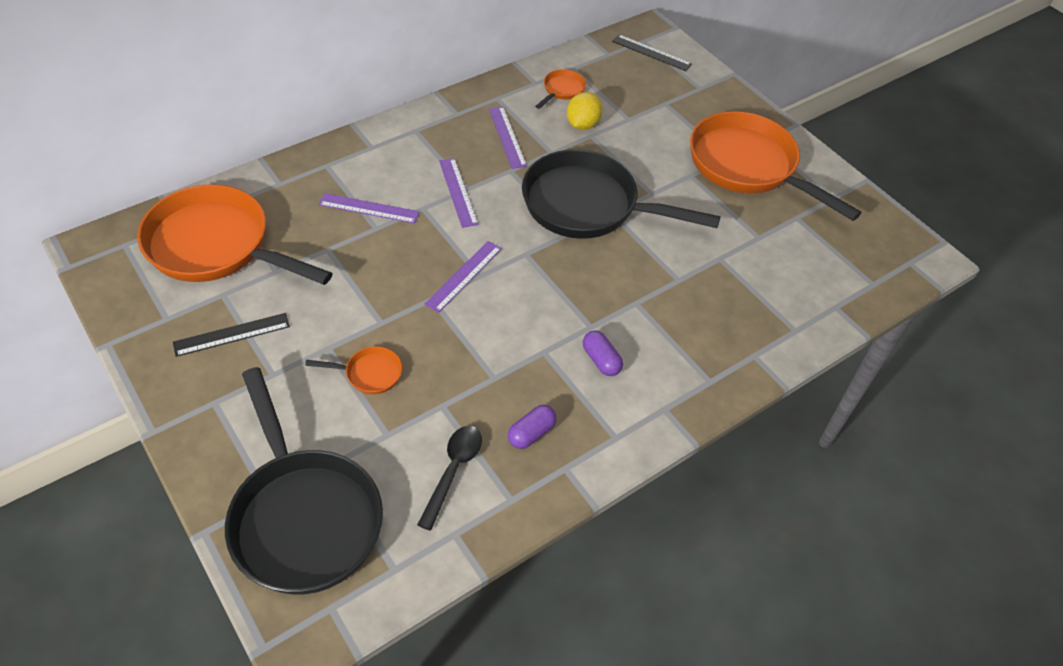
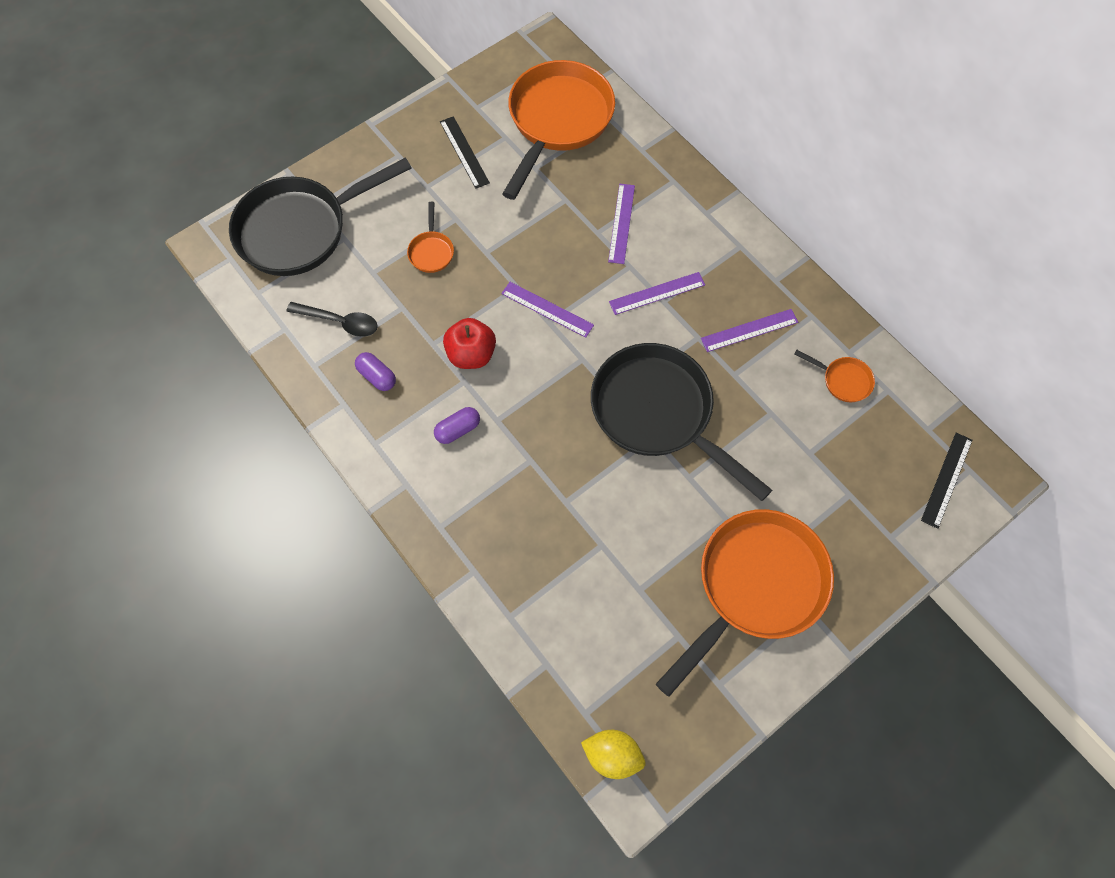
camera: 90 degrees right, 15 degrees up
(511, 343) = (471, 354): none -> red apple
(582, 124) = (787, 404): yellow lemon -> yellow lemon (612, 755)
(588, 206) = (658, 413): black pan -> black pan turned 60 degrees counterclockwise

